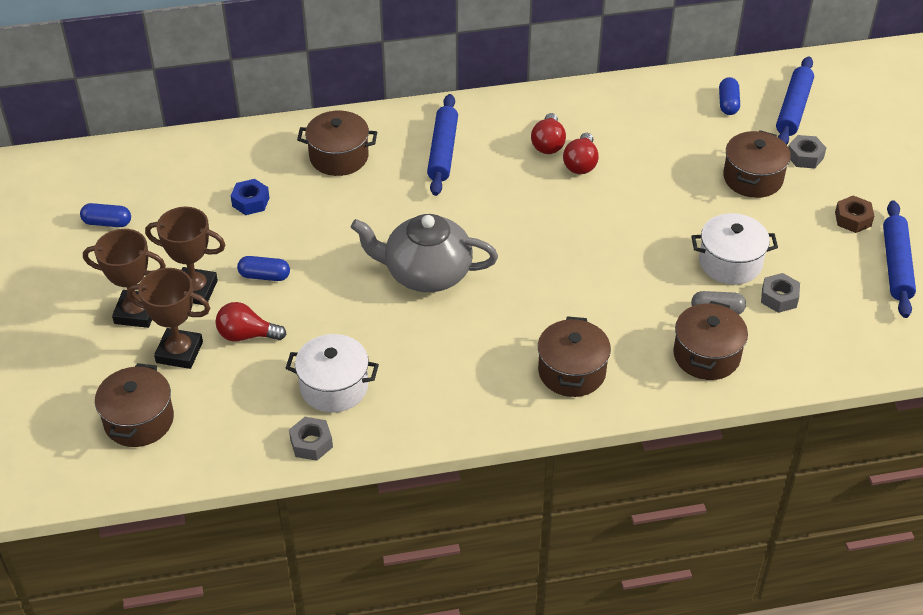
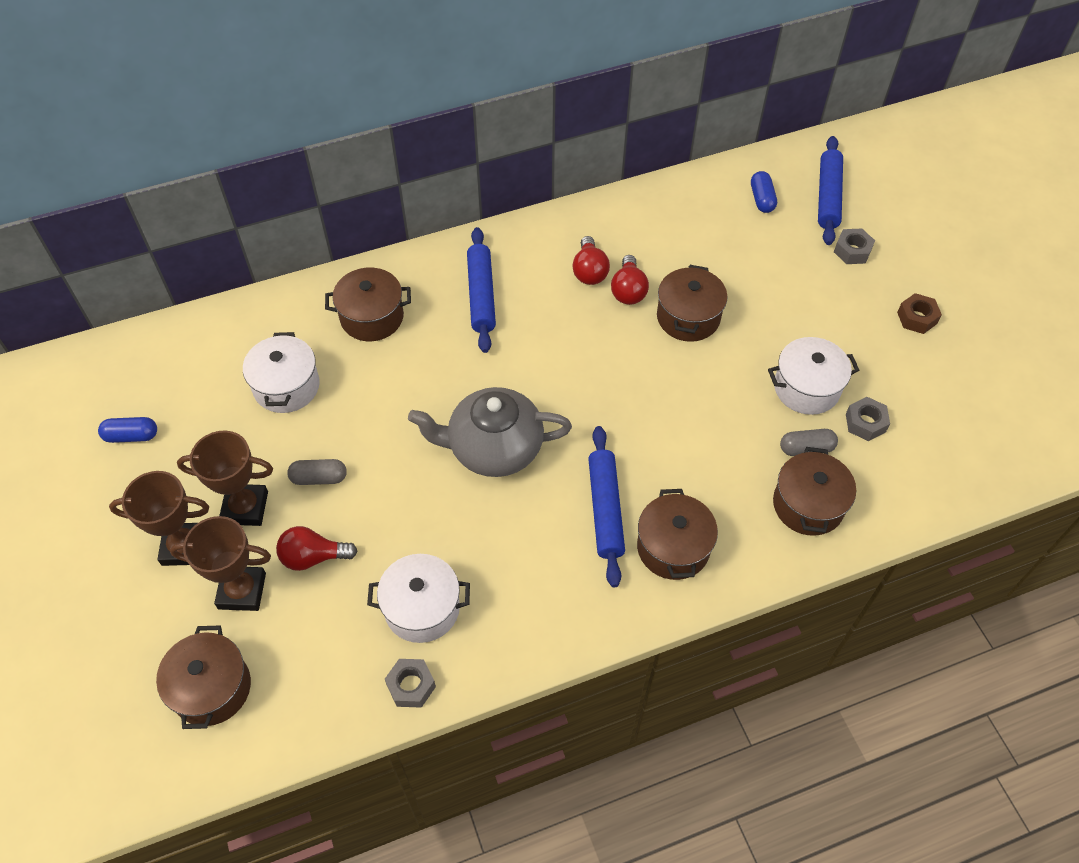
camera: 10 degrees left, 10 degrees up
(250, 202) = (286, 386): blue nut -> white pot
(264, 276) = (319, 478): blue capsule -> grey capsule
(753, 178) = (806, 283): brown pot -> brown pot (688, 317)
(896, 265) = (972, 366): blue rolling pin -> blue rolling pin (605, 509)

